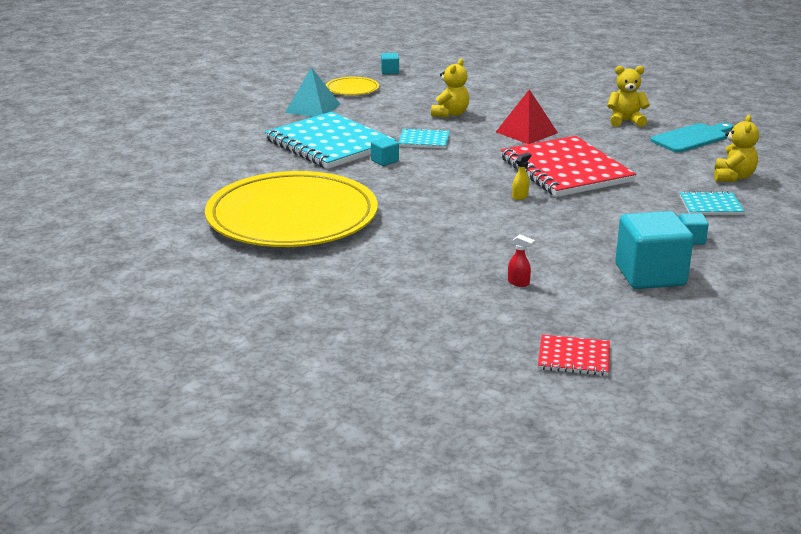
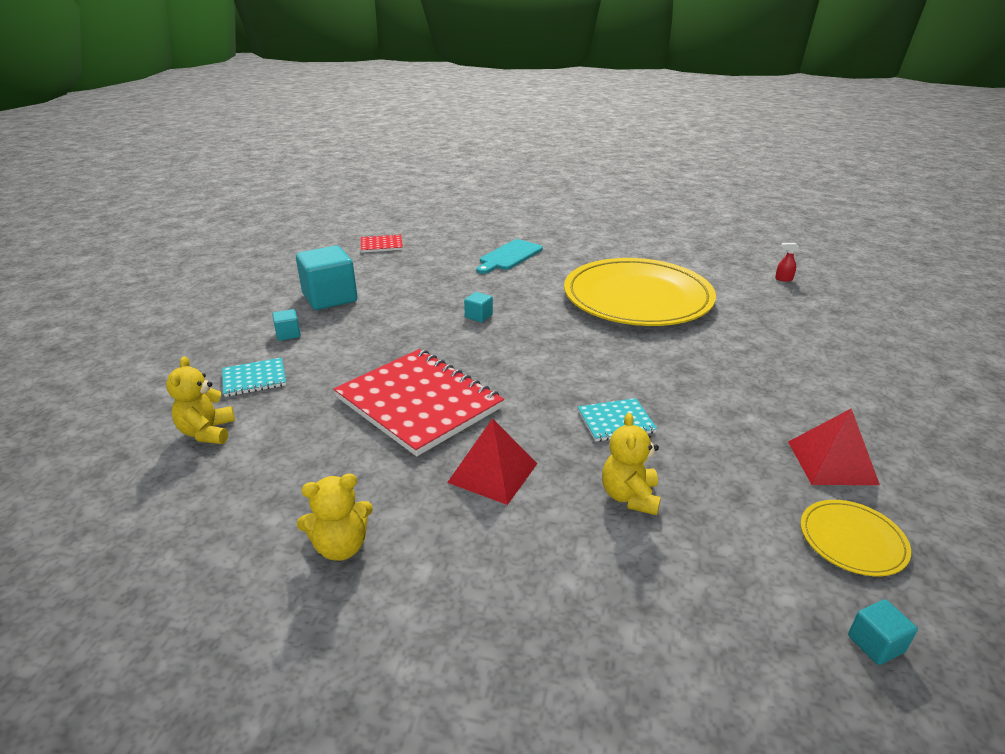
camera: 160 degrees right, 5 degrees up
(313, 108) = (831, 462): turquoise pyramid -> red pyramid
(329, 144) = (716, 391): turquoise notebook -> none
(384, 161) = (627, 375): turquoise cube -> turquoise cube (478, 316)
(518, 283) = (428, 277): red spray bottle -> red spray bottle (783, 279)
(520, 196) = (456, 354): yellow spray bottle -> none
(692, 138) = (234, 518): turquoise cutting board -> turquoise cutting board (509, 256)

